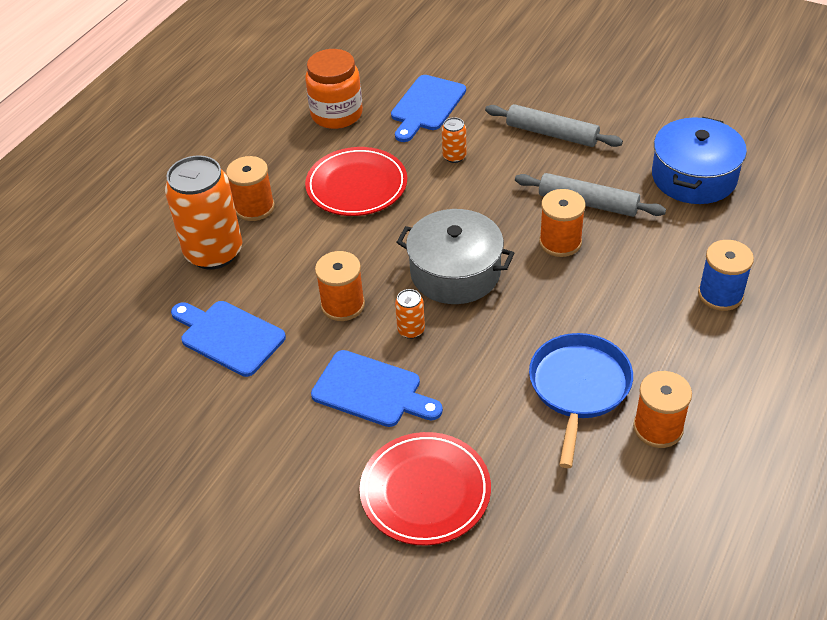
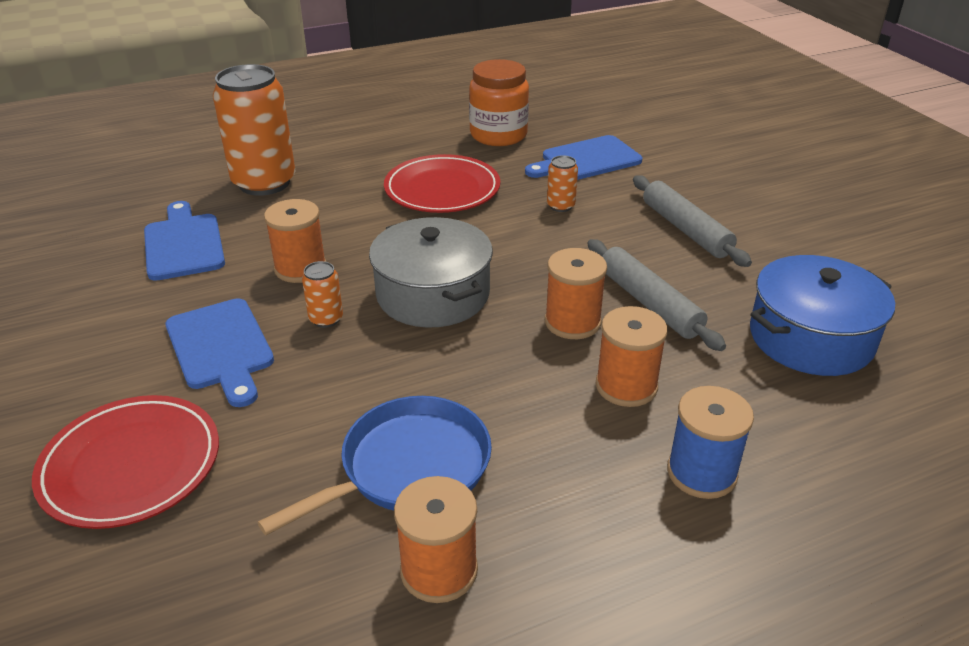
camera: 35 degrees right, 10 degrees down
(254, 207) = (339, 168): orange spool -> orange spool (626, 386)

